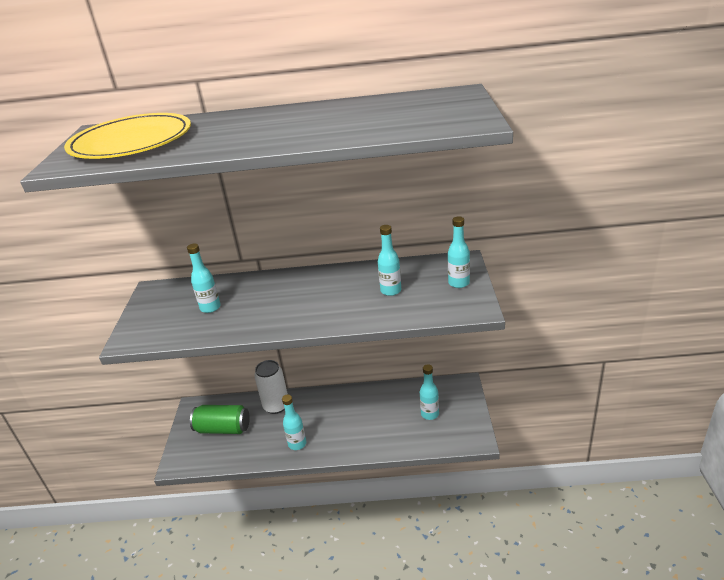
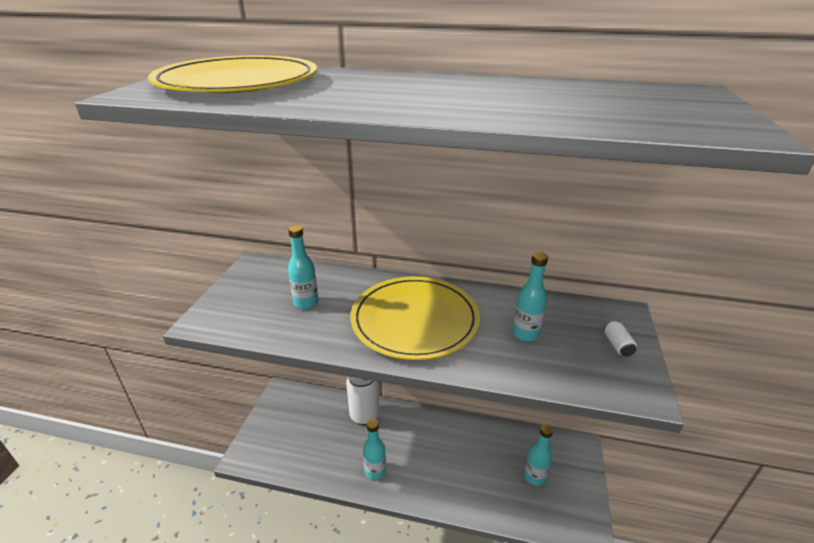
camera: 10 degrees right, 0 degrees up
(223, 429) = (302, 427): green can -> none
(303, 300) = (415, 320): none -> yellow plate
(459, 283) = (617, 345): turquoise bottle -> white can

